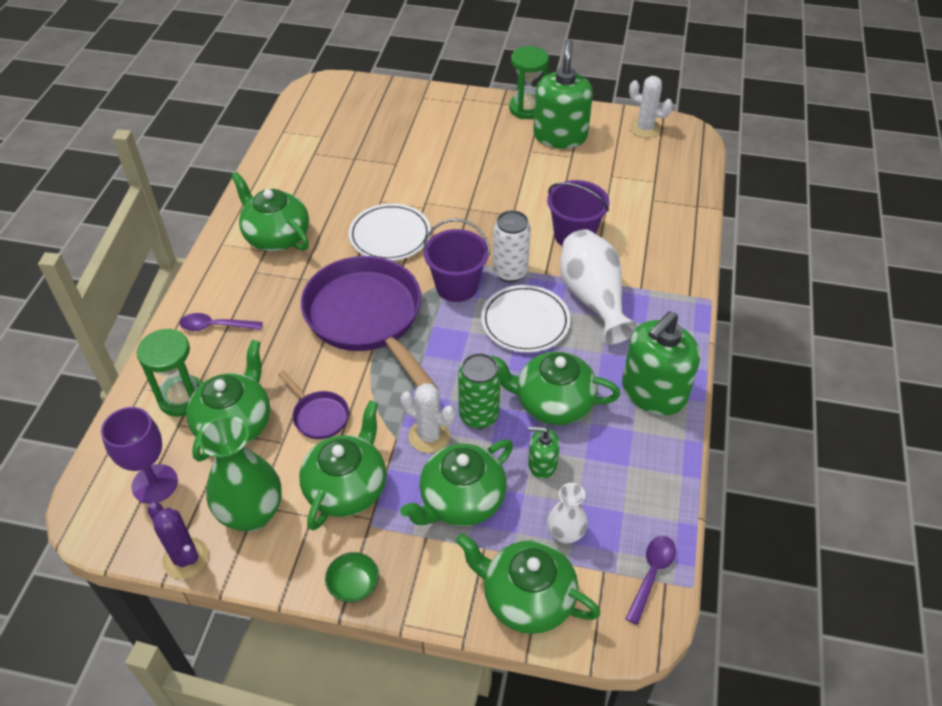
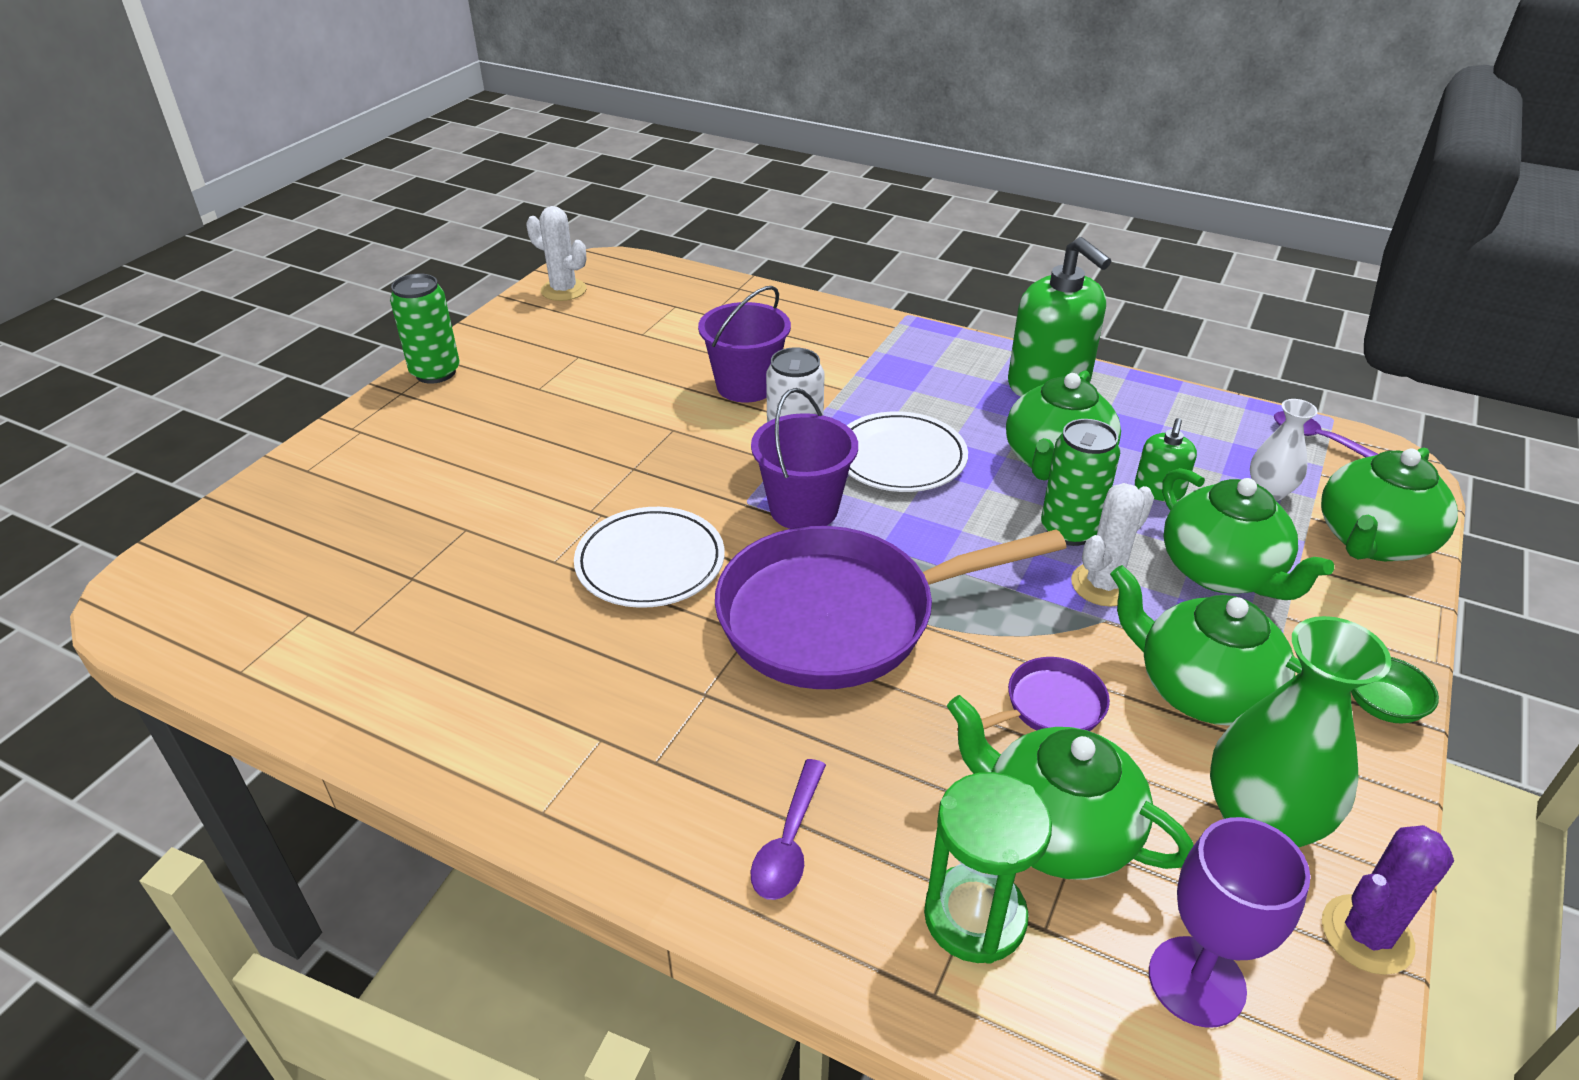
camera: 75 degrees left, 10 degrees down
(276, 237) = (570, 717): green teapot -> none
(527, 108) = (435, 372): green hourglass -> green can
(560, 136) = (525, 356): green soap dispenser -> none
(593, 298) = (875, 394): white vase -> none
(645, 128) = (563, 290): white cactus -> white cactus turned 75 degrees clockwise

